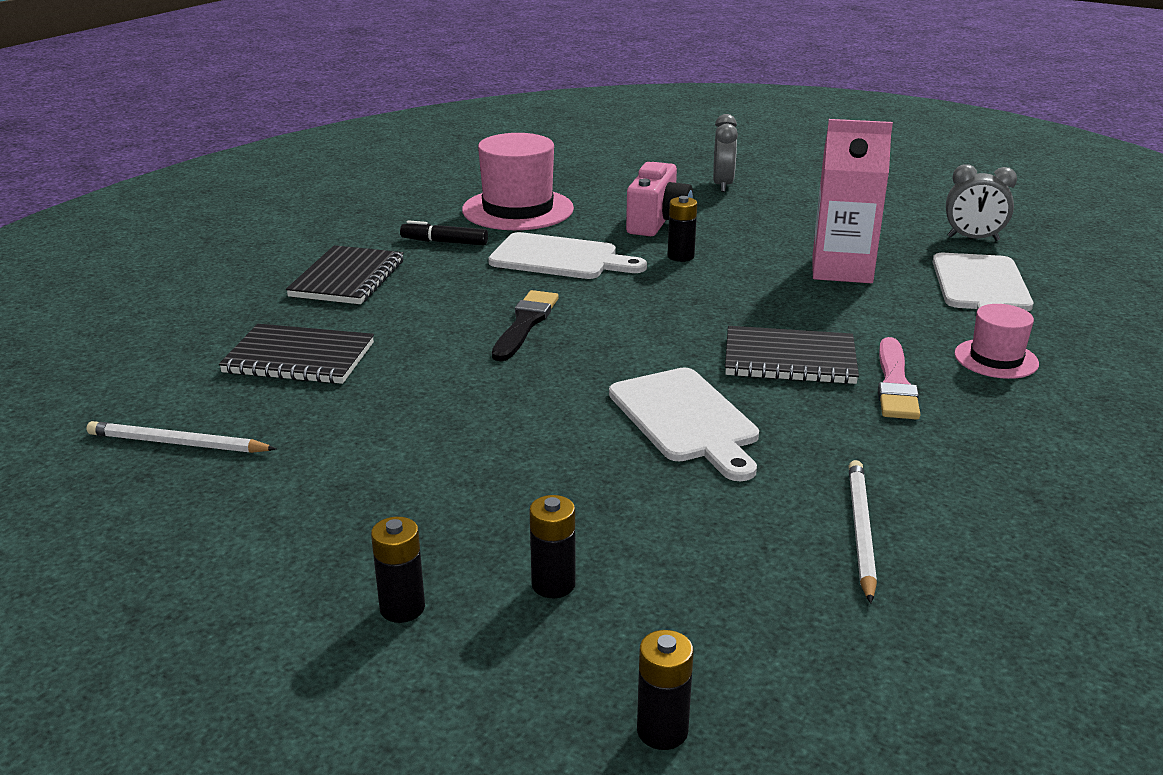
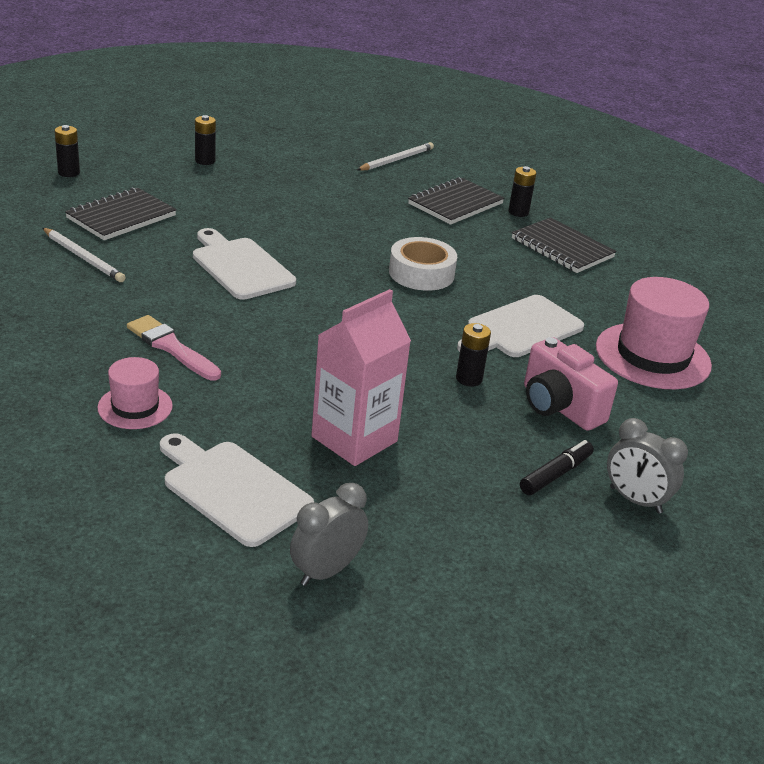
camera: 120 degrees right, 5 degrees up
(444, 242) = (601, 300): black marker -> black marker (556, 474)
(525, 324) = (421, 273): black brush -> white tape
(553, 584) = (171, 187): black battery -> black battery (518, 212)
(686, 419) = (240, 266): white cutting board -> white cutting board turned 45 degrees clockwise
(789, 360) = (253, 330): black notebook -> black notebook (121, 217)

